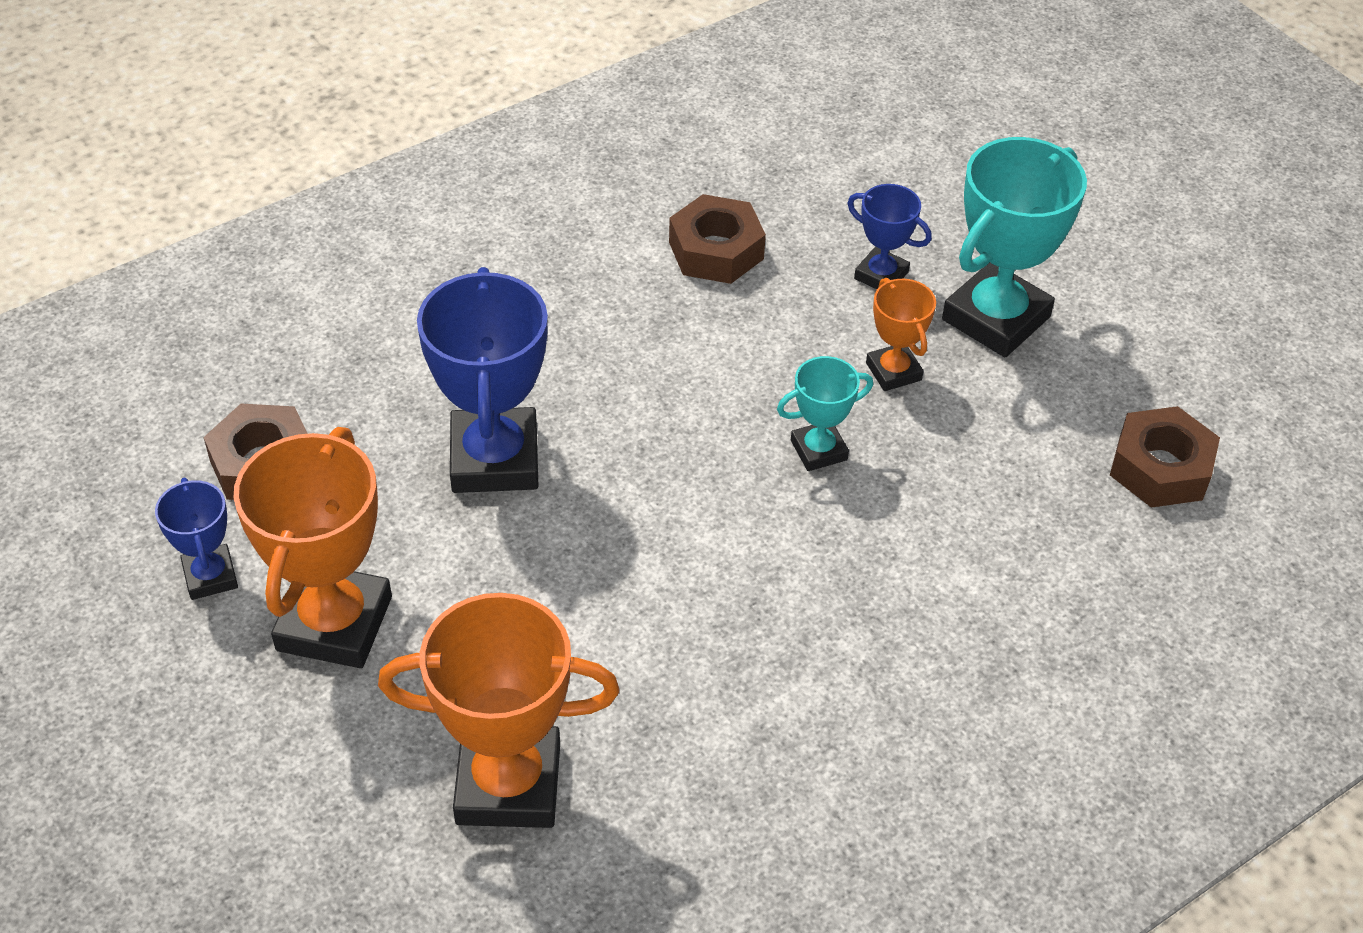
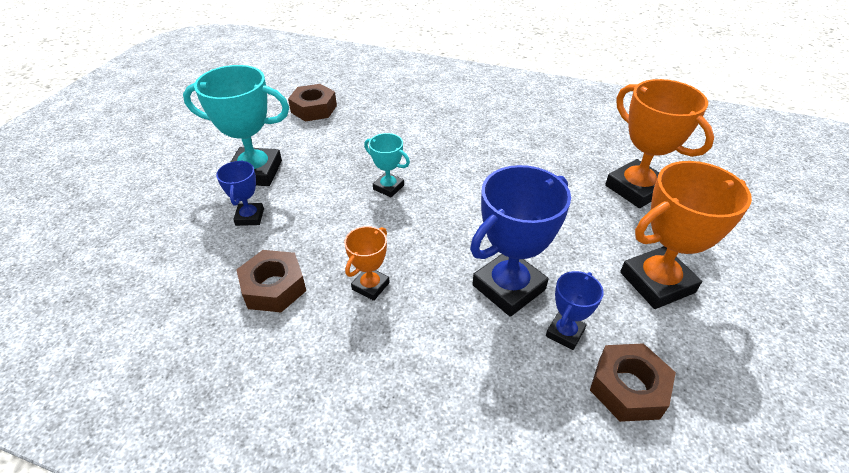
camera: 125 degrees left, 5 degrees down
(210, 576) = (706, 351): blue trophy -> blue trophy (565, 333)
(893, 371) = (318, 186): orange trophy -> orange trophy (370, 286)

